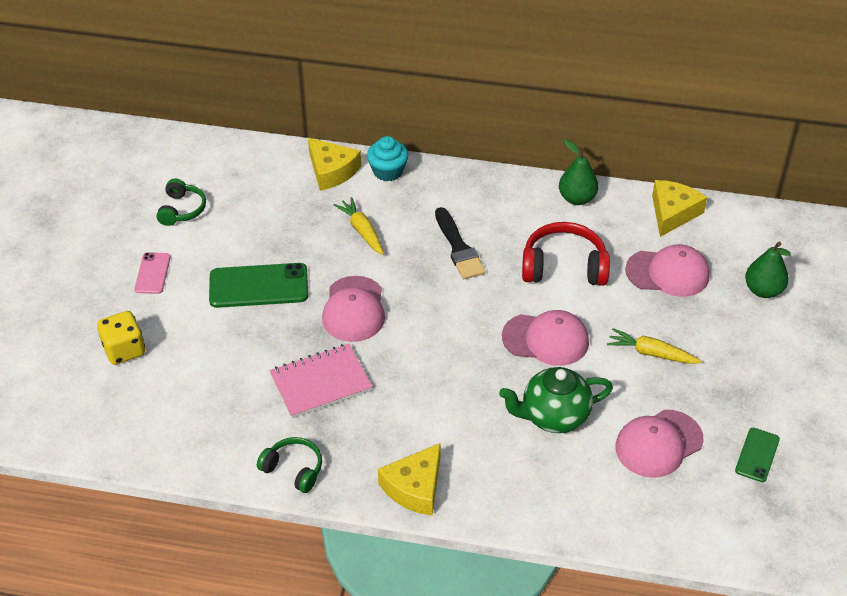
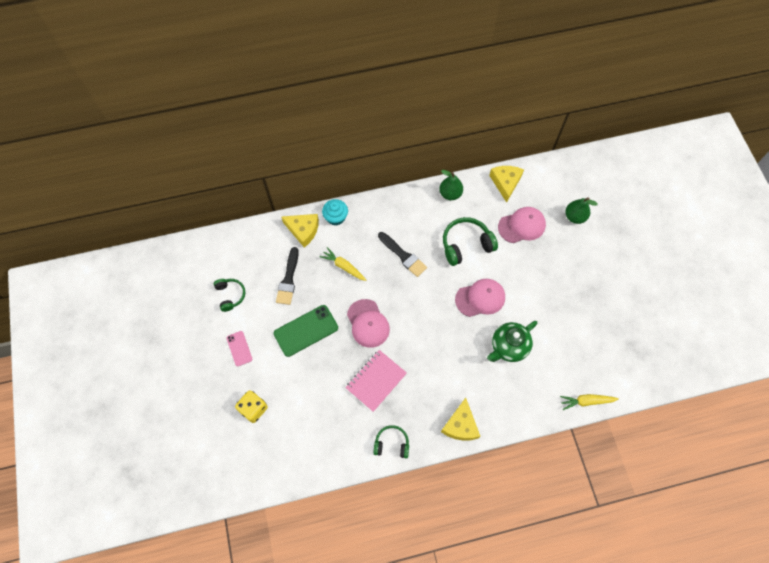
camera: 25 degrees left, 20 degrees up
(273, 219) = (288, 279): none -> black brush
(564, 267) = (466, 245): red headphones -> green headphones
(651, 353) = (538, 283): yellow carrot -> yellow carrot (586, 401)
(658, 444) = (568, 340): pink cap -> none
(757, 455) = (618, 325): green phone -> none

